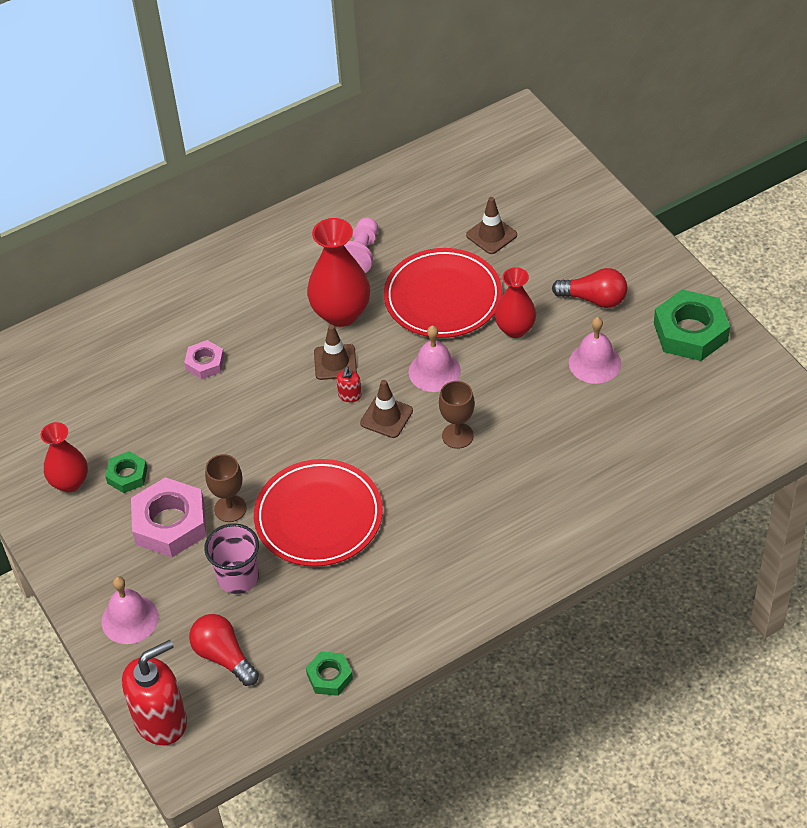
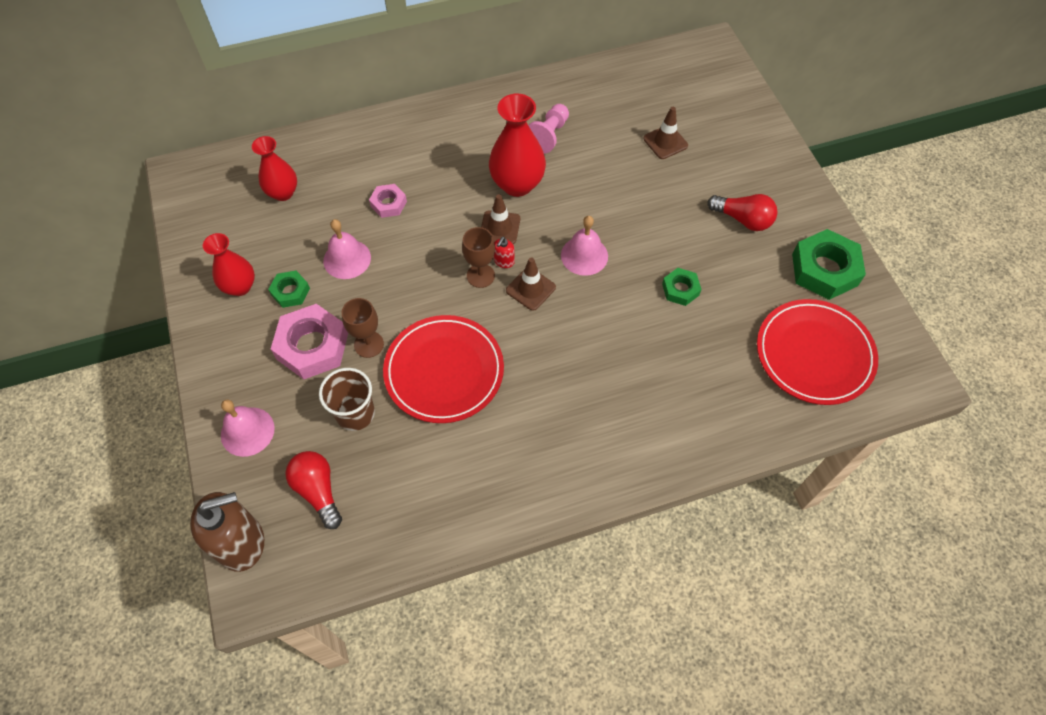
camera: 10 degrees right, 10 degrees up
(161, 720) = (241, 542): red soap dispenser -> brown soap dispenser
(238, 577) = (355, 413): pink cup -> brown cup
(329, 676) = (408, 537): green nut -> green nut (680, 289)
(442, 297) = (609, 189): red plate -> red plate (814, 354)
(457, 436) = (589, 321): brown goblet -> brown goblet (480, 275)
(515, 329) = (665, 232): red vase -> red vase (283, 193)
(595, 363) = (730, 280): pink bell -> pink bell (347, 259)

